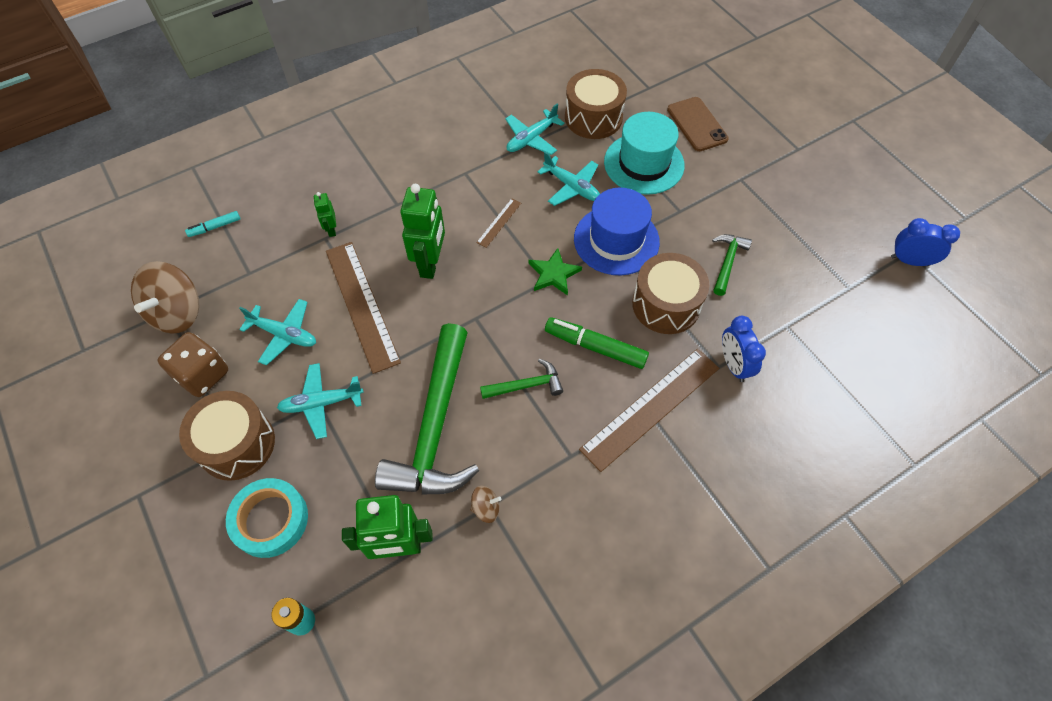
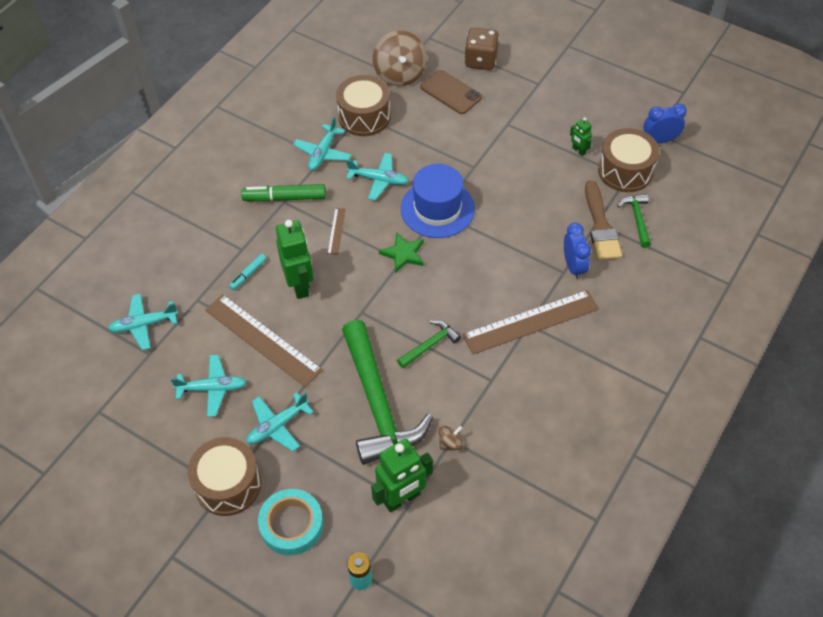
camera: 25 degrees left, 5 degrees down
(177, 313) = (108, 410): brown spinning top -> brown spinning top (400, 74)
(202, 375) = (164, 447): brown dice -> brown dice (481, 60)
(215, 227) = (93, 329): turquoise marker -> turquoise marker (248, 274)
(262, 242) = (144, 325): none -> turquoise plane
(331, 230) = (198, 291): green robot -> green robot (578, 151)
(595, 347) = (466, 295): green marker -> green marker (285, 198)
(644, 163) = (426, 140): turquoise hat -> none
(651, 408) = (531, 322): brown ruler -> brown ruler turned 45 degrees clockwise
(666, 304) = (501, 242): brown drum -> brown drum (625, 171)
(727, 262) = (530, 192): green hammer -> green hammer (637, 219)
(733, 365) = (573, 266): blue clock -> blue clock turned 150 degrees counterclockwise
(789, 331) = (600, 226): none -> brown brush

